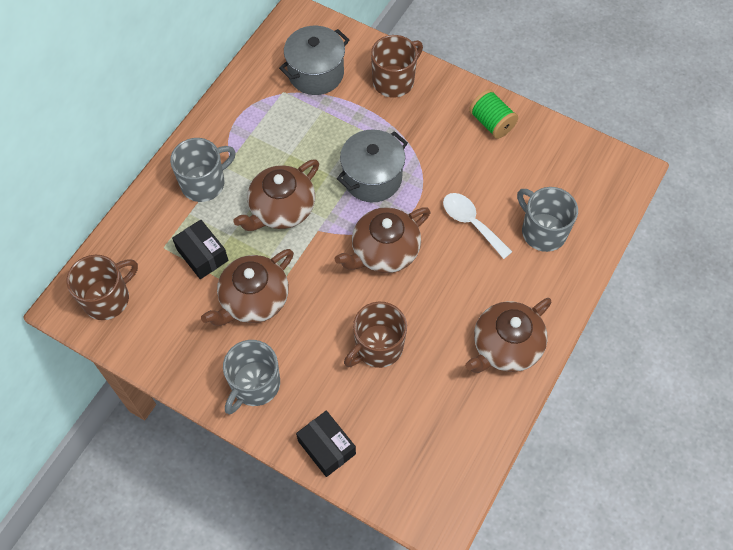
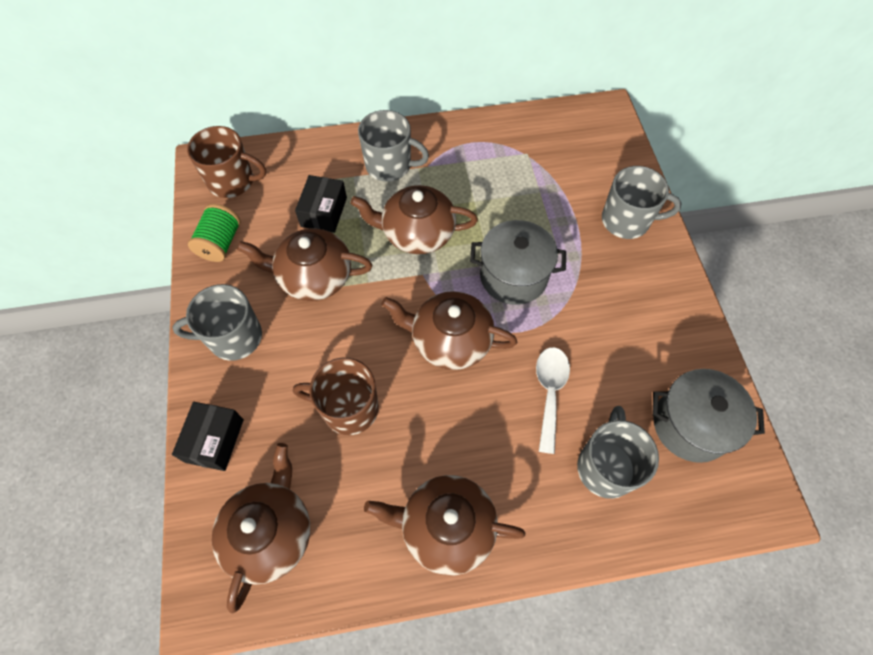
camera: 50 degrees right, 0 degrees up
(316, 73) = (569, 162): grey pot -> grey pot (690, 425)
(394, 81) = (627, 221): brown mug -> grey mug
(423, 452) = (270, 532): none -> brown teapot
(491, 123) = (673, 329): green spool -> green spool (220, 243)

